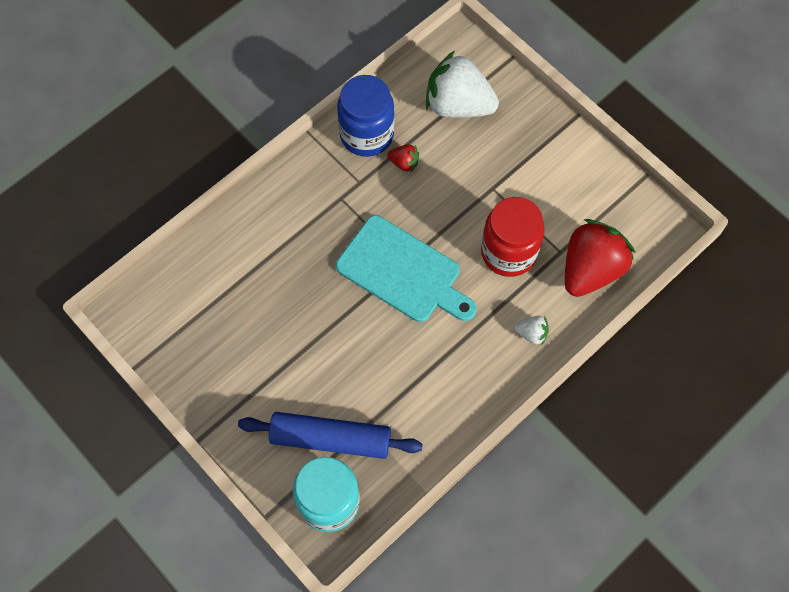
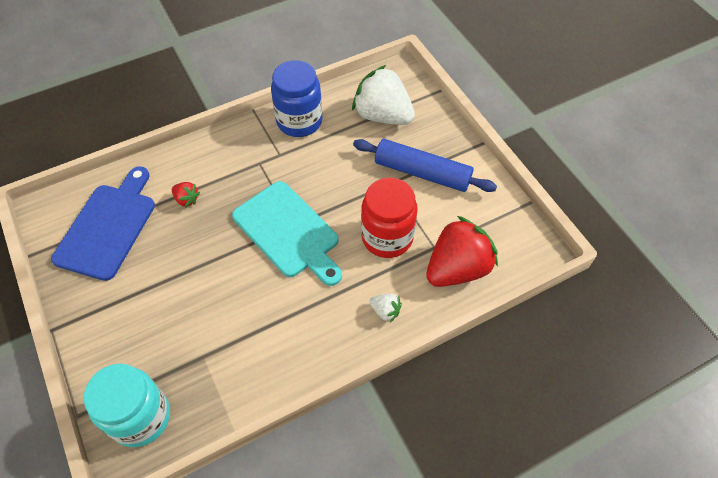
camera: 15 degrees right, 10 degrees down
(205, 314) = (108, 227): none -> blue cutting board
(330, 439) = (167, 359): blue rolling pin -> blue rolling pin (422, 173)
(404, 163) = (322, 148): red strawberry -> red strawberry (186, 199)

